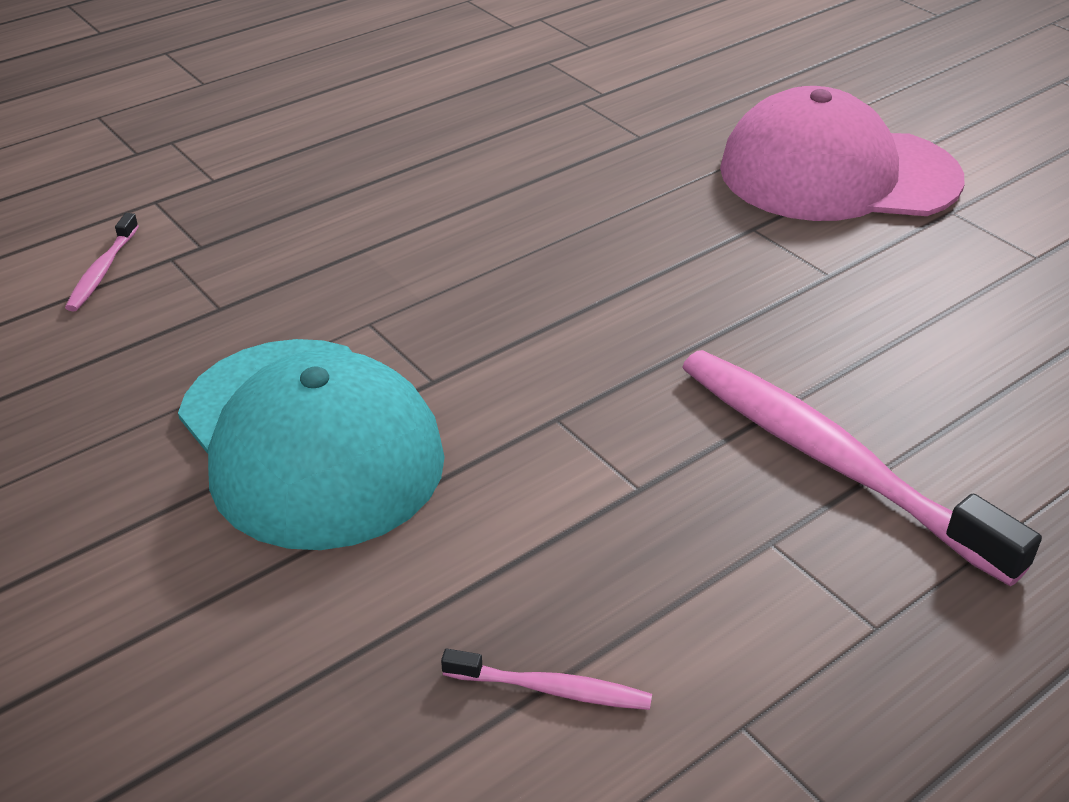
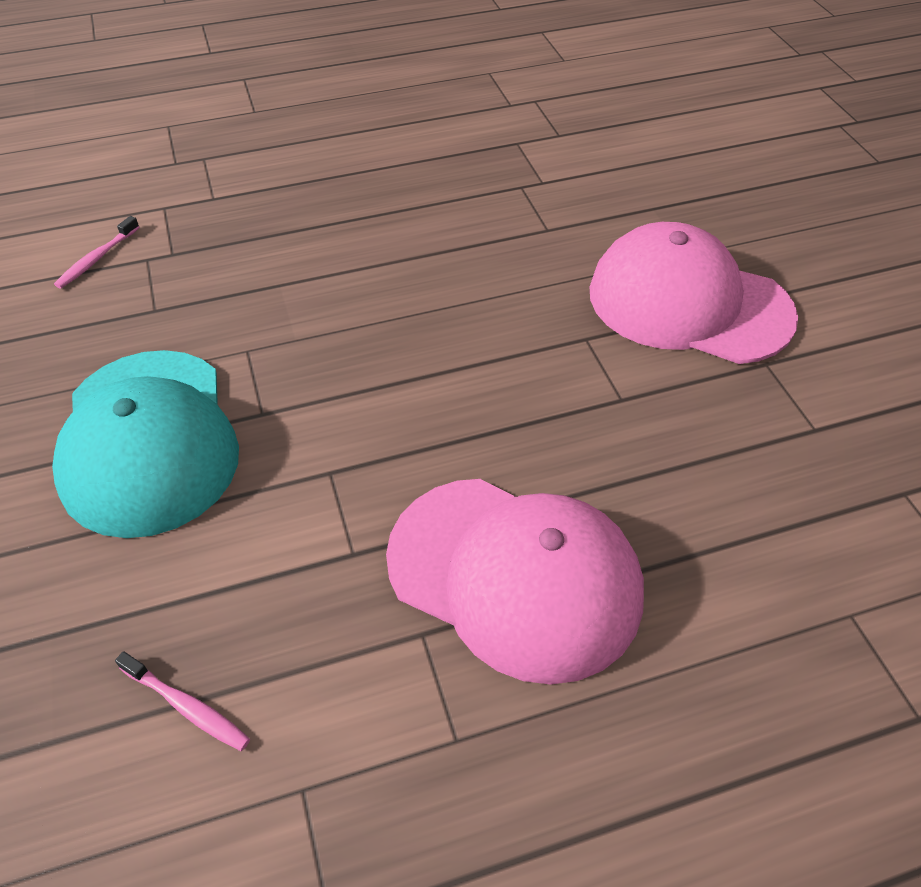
camera: 20 degrees right, 10 degrees up
(832, 461) = (515, 575): pink toothbrush -> pink cap

